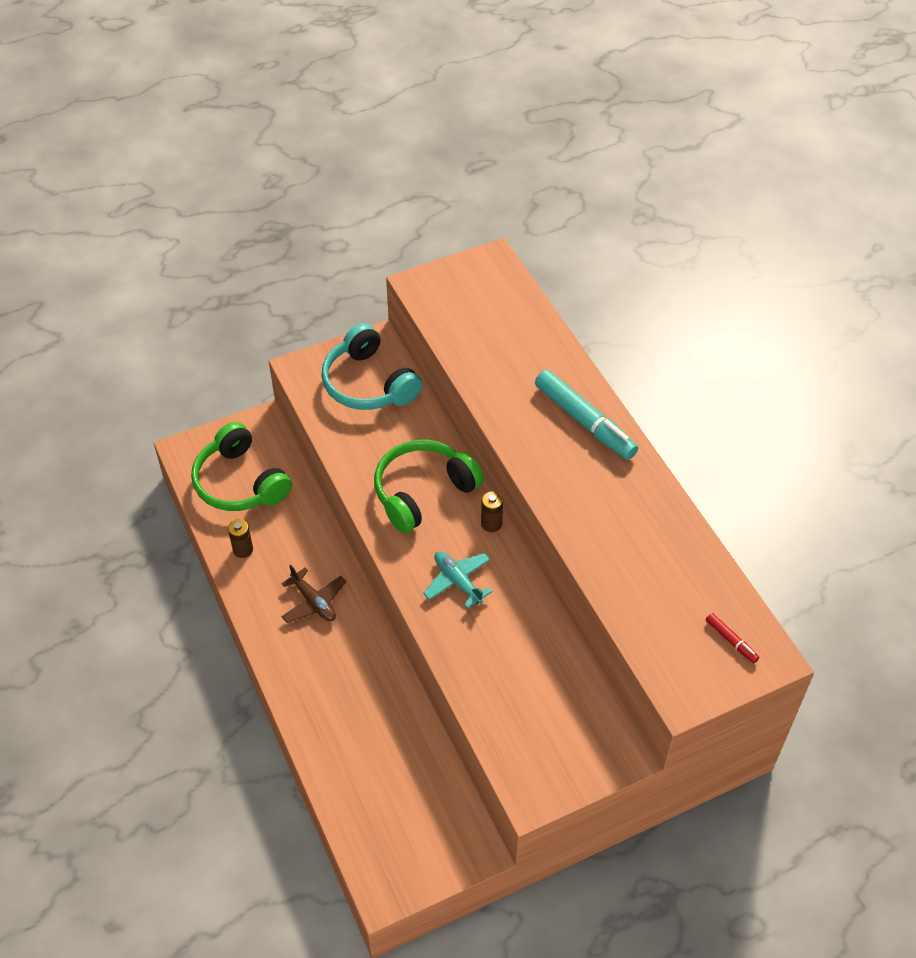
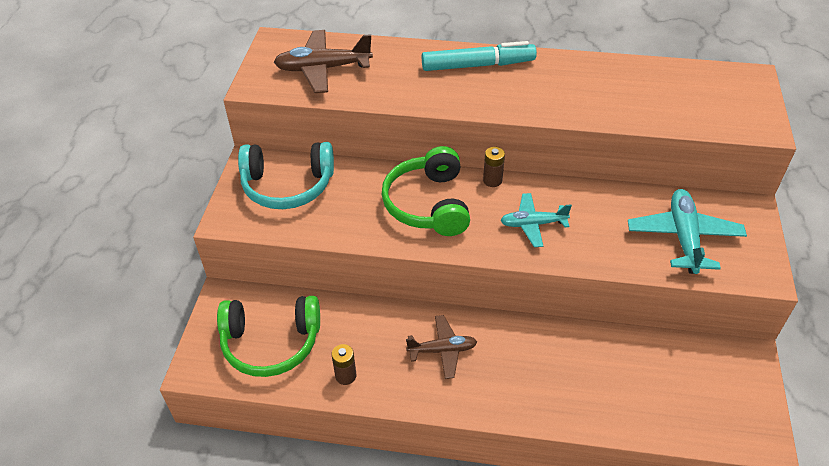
camera: 55 degrees left, 5 degrees down
(481, 315) = (323, 69): none -> brown plane
(533, 709) = (683, 237): none -> turquoise plane
(731, 640) = (727, 86): red marker -> none

